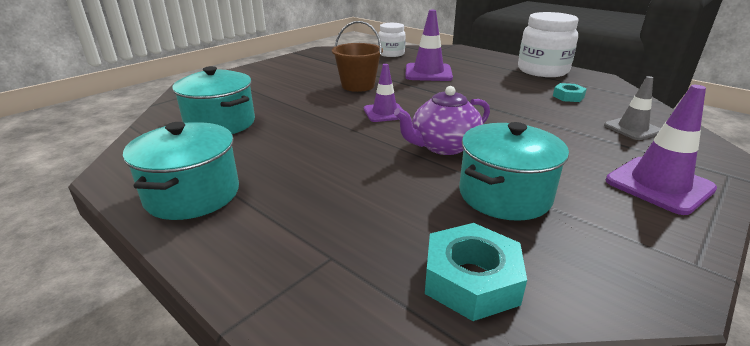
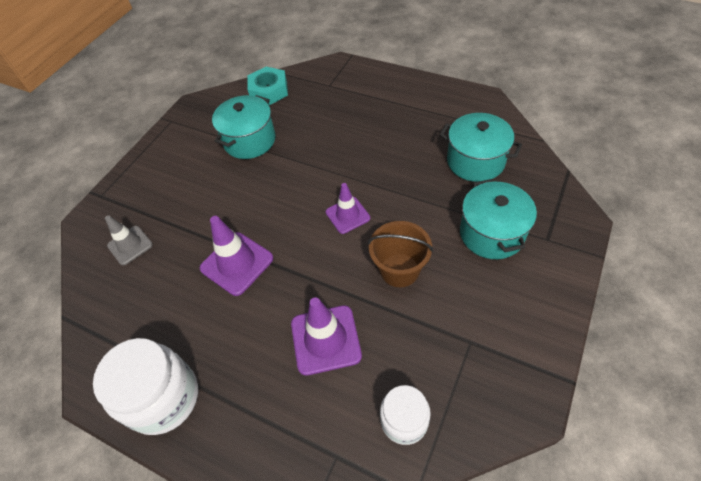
camera: 170 degrees right, 25 degrees up
(192, 194) = (422, 97): turquoise pot -> turquoise pot (492, 233)
(443, 146) = (289, 177): purple teapot -> none
(568, 96) = (161, 305): turquoise nut -> none
(659, 185) = (154, 172): purple traffic cone -> purple traffic cone (237, 263)

